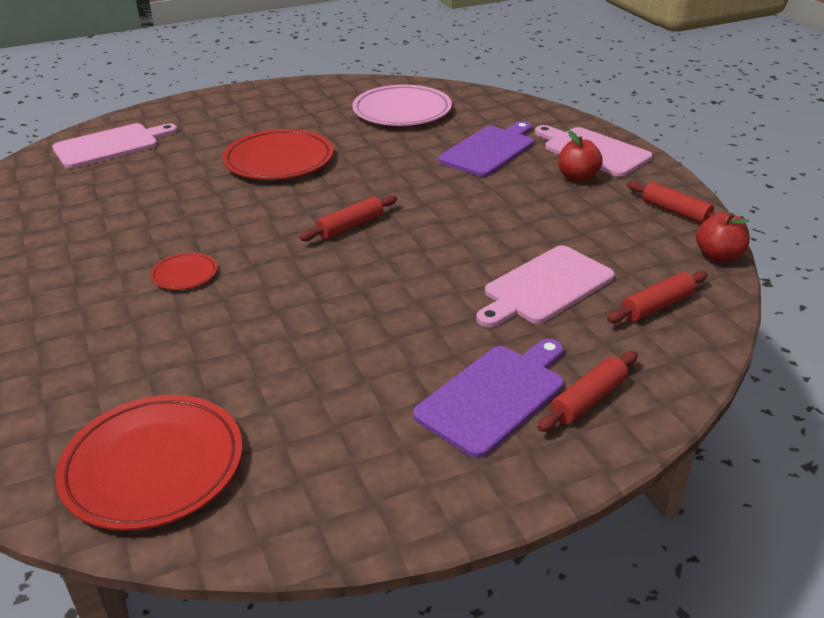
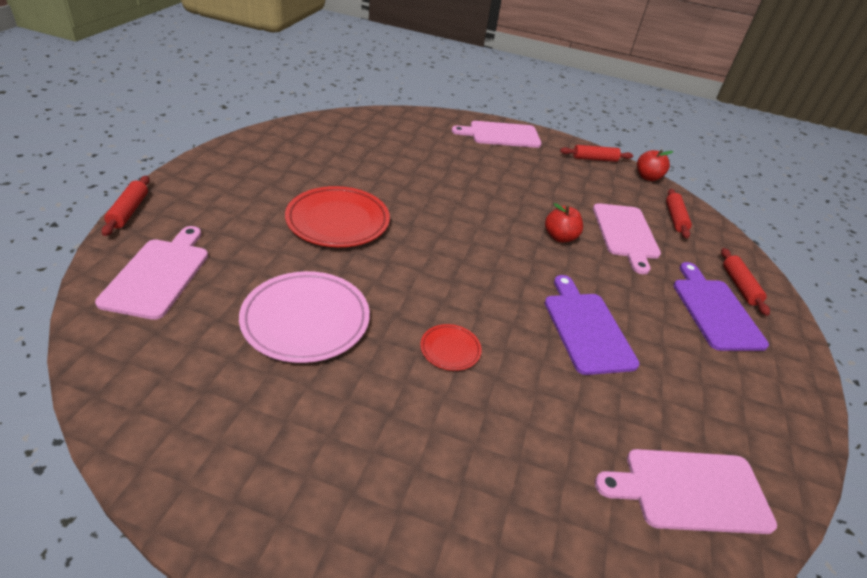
camera: 55 degrees left, 5 degrees up
(153, 466) = (690, 490): red plate -> pink cutting board
(350, 226) = (477, 249): red rolling pin -> red rolling pin (129, 211)
(402, 111) = (349, 145): pink plate -> pink plate (306, 320)
(489, 150) = (452, 155): purple cutting board -> purple cutting board (586, 328)
(577, 177) = (523, 156): red apple -> red apple (560, 237)

